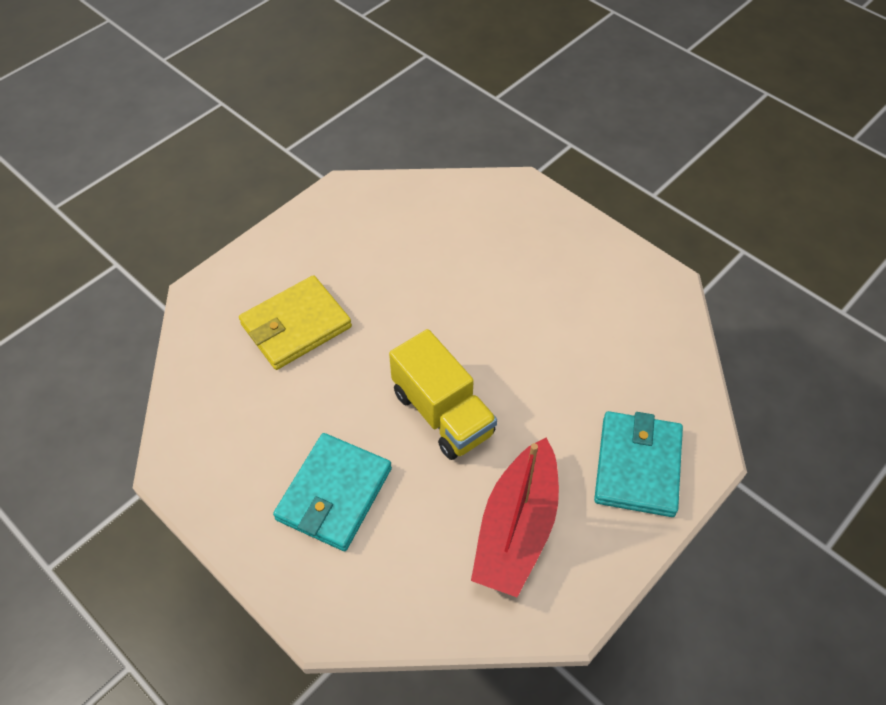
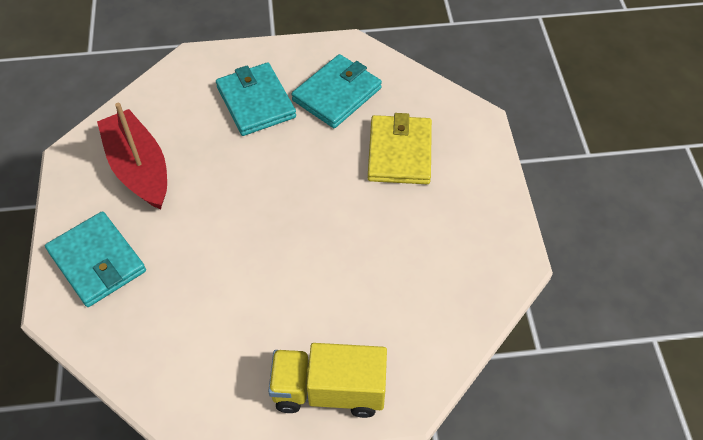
camera: 130 degrees right, 0 degrees up
(260, 427) = (337, 94): none -> turquoise wallet
(442, 413) = (250, 186): yellow truck -> yellow truck (329, 391)

